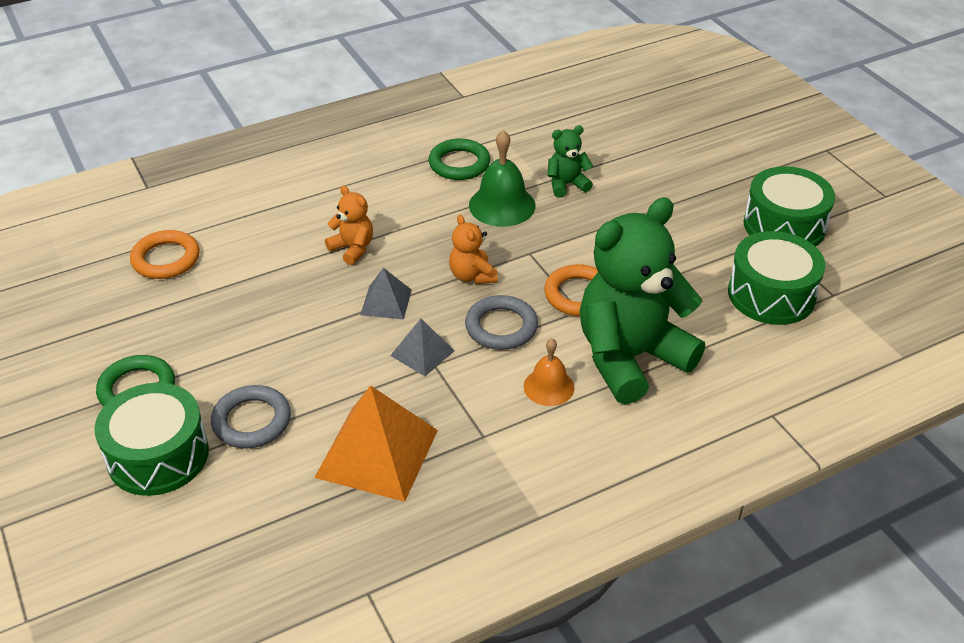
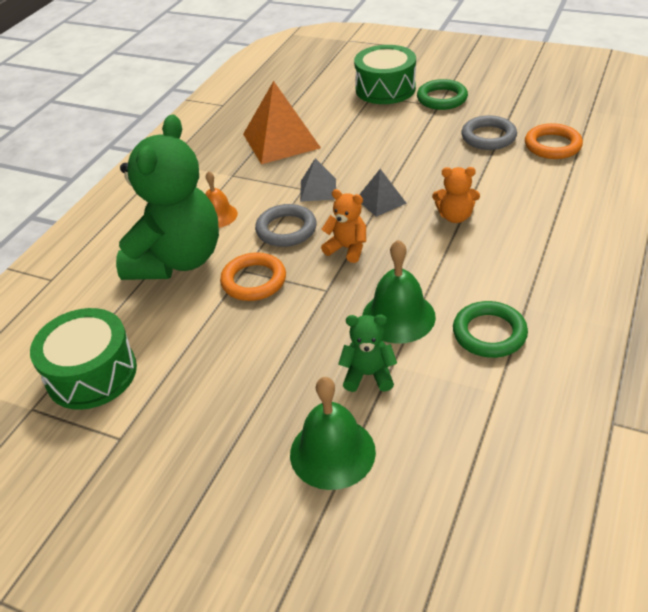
camera: 145 degrees right, 0 degrees up
(251, 421) = (364, 118): grey ring -> grey ring (488, 137)
(566, 184) = (368, 375): green teddy bear -> green teddy bear turned 120 degrees counterclockwise
(634, 161) = (332, 452): none -> green bell
(784, 226) = (112, 465): green drum -> none

